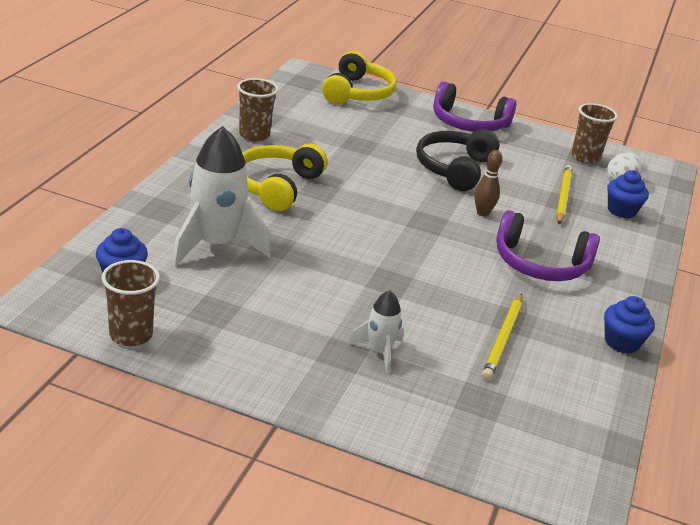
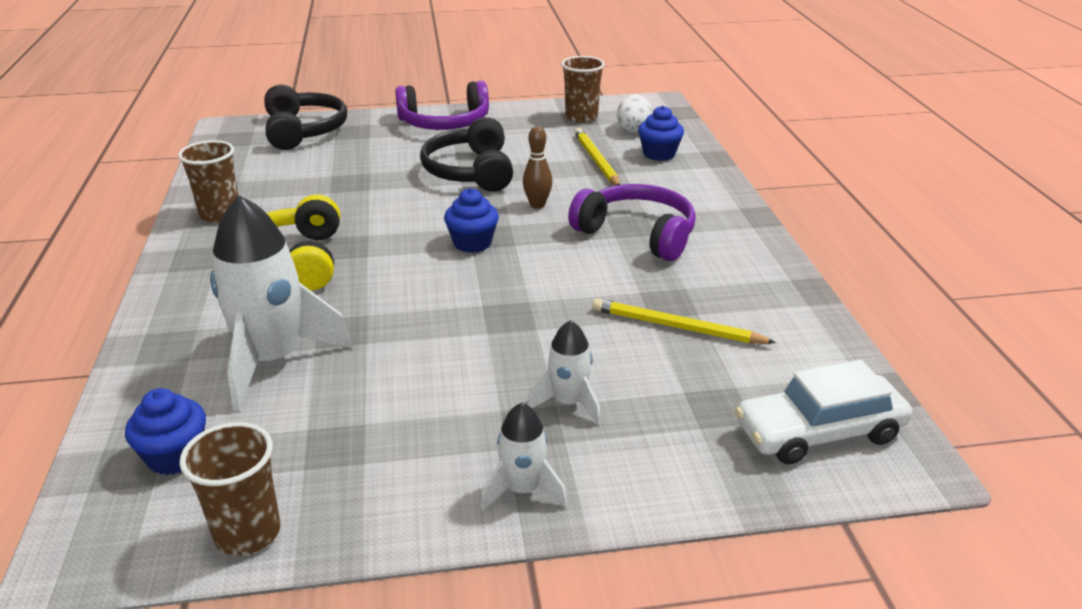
camera: 25 degrees left, 0 degrees up
(304, 387) = (523, 490): none -> white rocket
(358, 93) = (304, 131): yellow headphones -> black headphones
(503, 339) = (676, 327): yellow pencil -> yellow pencil turned 120 degrees clockwise
(536, 448) = (819, 432): none -> white car
(540, 264) = (637, 234): purple headphones -> purple headphones turned 135 degrees counterclockwise
(621, 342) = (782, 280): blue cupcake -> blue cupcake (472, 243)

